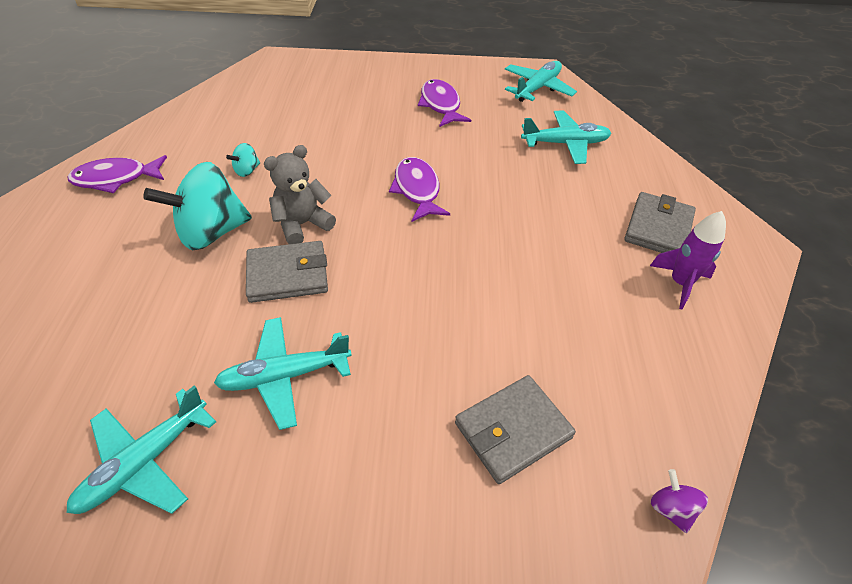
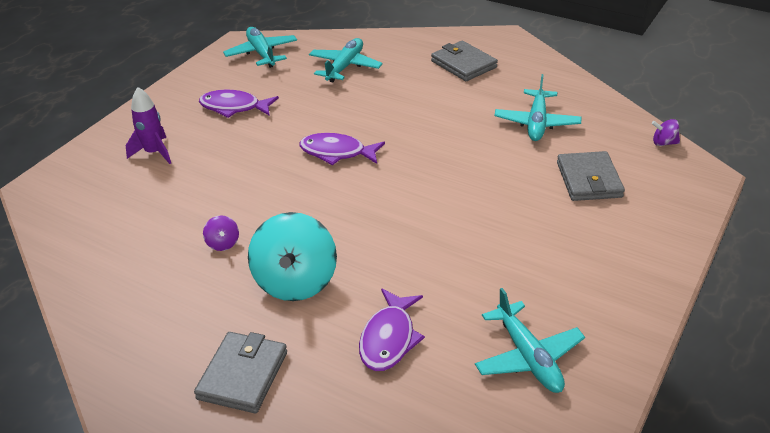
camera: 60 degrees left, 10 degrees down
(116, 179) = (150, 340): purple fish -> purple fish (389, 338)
(247, 170) = (223, 243): turquoise spinning top -> purple spinning top
(284, 376) = (489, 269): turquoise plane -> turquoise plane (537, 123)
(288, 275) = (384, 246): grey wallet -> grey wallet (242, 375)
(302, 224) = (329, 225): grey teddy bear -> none
(680, 283) = (516, 76): purple rocket -> purple rocket (154, 153)

